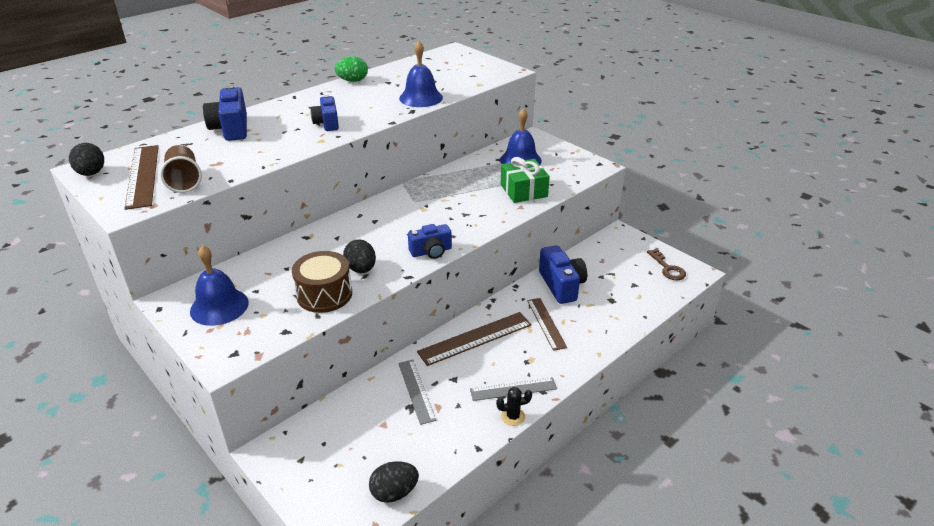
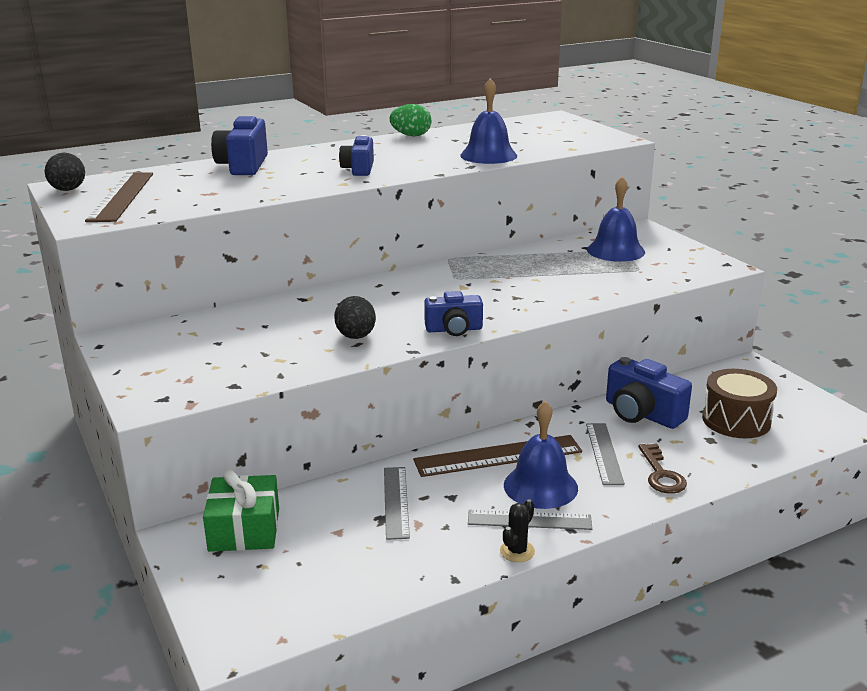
camera: 15 degrees right, 10 degrees down
(184, 181) = (164, 204): brown cup -> none
(219, 306) = (168, 352): blue bell -> blue bell (540, 486)
(324, 294) = (298, 356): brown drum -> brown drum (736, 420)
(394, 492) = (322, 609): black egg -> none
(513, 416) = (517, 551): black cactus -> black cactus turned 60 degrees counterclockwise
(523, 191) = (606, 281): green gift -> green gift (244, 529)
(546, 323) = (604, 453): brown ruler -> grey ruler
(561, 285) = (642, 414): blue camera -> blue camera turned 135 degrees clockwise
(667, 268) = (809, 414): brown key -> brown key (661, 474)

